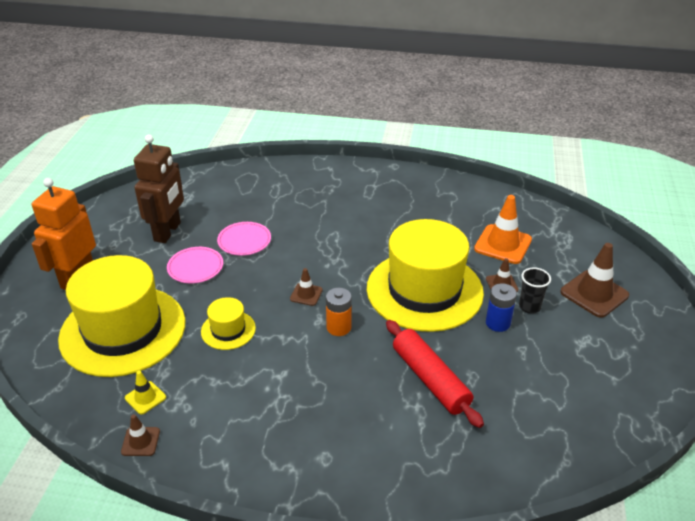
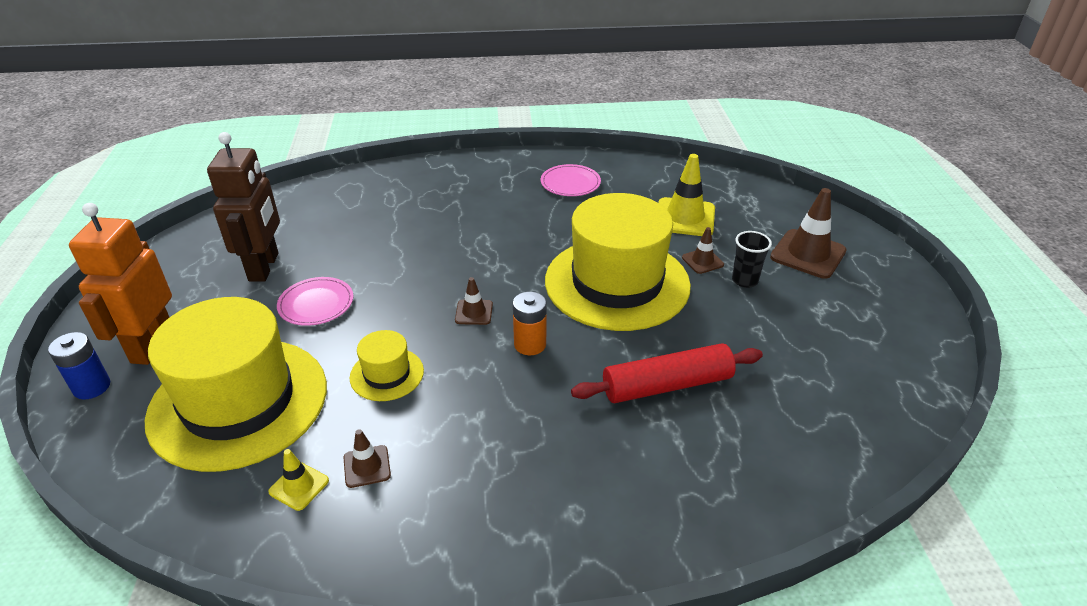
camera: 15 degrees left, 0 degrees up
(140, 441) = (310, 549): brown traffic cone -> brown traffic cone (367, 466)
(244, 241) = (371, 262): pink plate -> pink plate (570, 183)
(430, 379) = (667, 385): red rolling pin -> red rolling pin turned 60 degrees counterclockwise
(498, 323) = (717, 305): blue battery -> blue battery (92, 387)
(503, 244) = (684, 217): orange traffic cone -> yellow traffic cone

